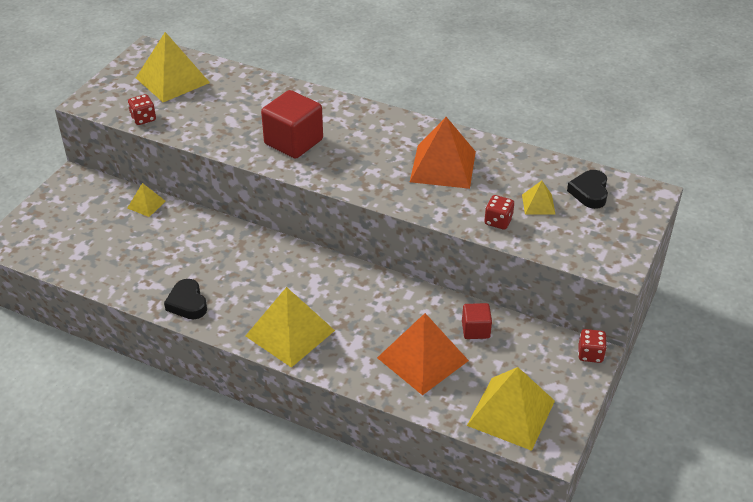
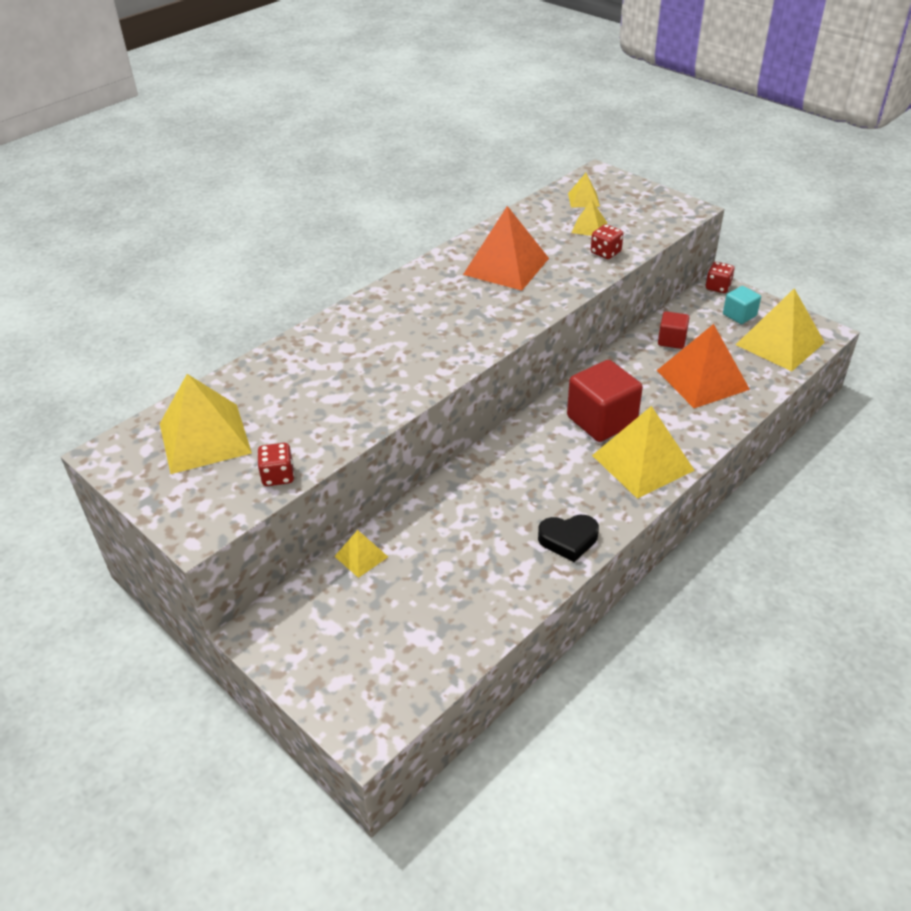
camera: 70 degrees left, 0 degrees up
(293, 142) = (408, 355): red cube -> red cube (601, 420)
(546, 376) = (739, 315): none -> turquoise cube
(589, 192) = (583, 199): black heart -> yellow pyramid

